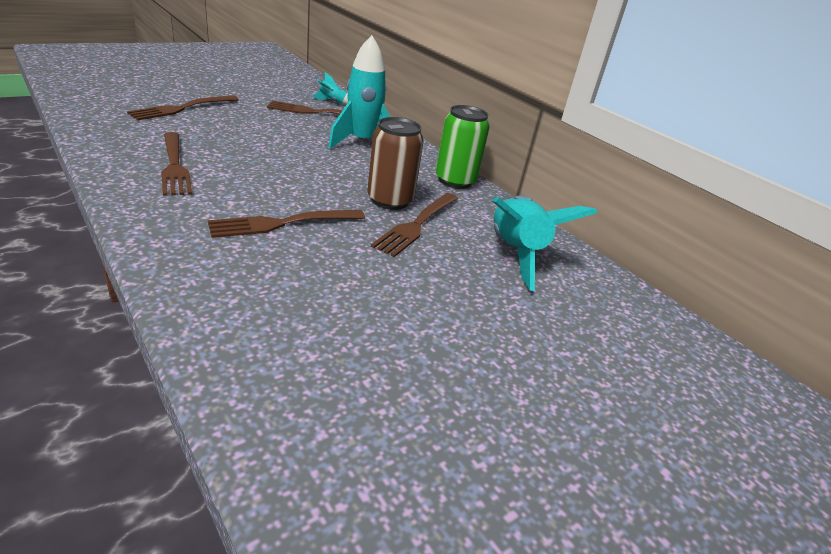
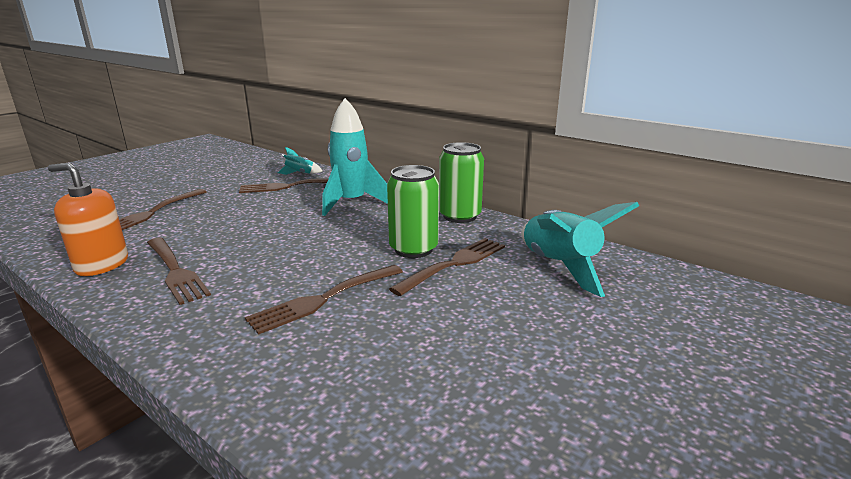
camera: 10 degrees left, 10 degrees down
(119, 145) = (102, 265): none -> orange soap dispenser
(390, 200) = (413, 249): brown can -> green can
(417, 224) = (453, 264): brown fork -> brown fork turned 150 degrees counterclockwise

